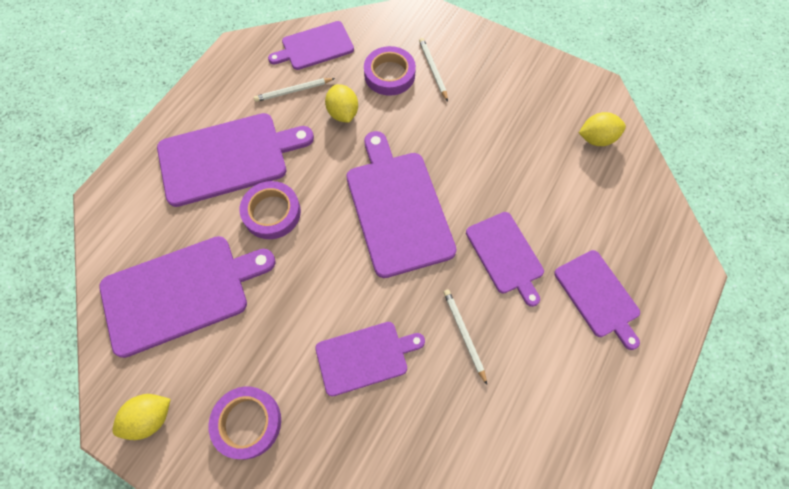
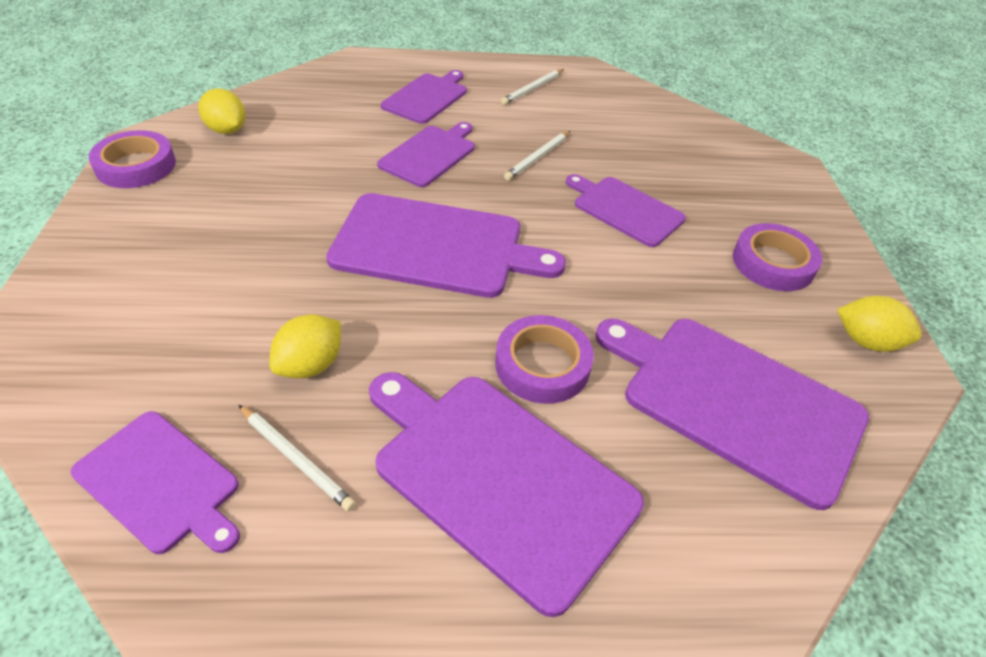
camera: 125 degrees left, 20 degrees down
(389, 74) = (195, 341): purple tape -> purple tape (136, 166)
(398, 208) = (435, 246): purple cutting board -> purple cutting board turned 120 degrees counterclockwise
(433, 70) = (163, 294): white pencil -> white pencil (533, 89)

